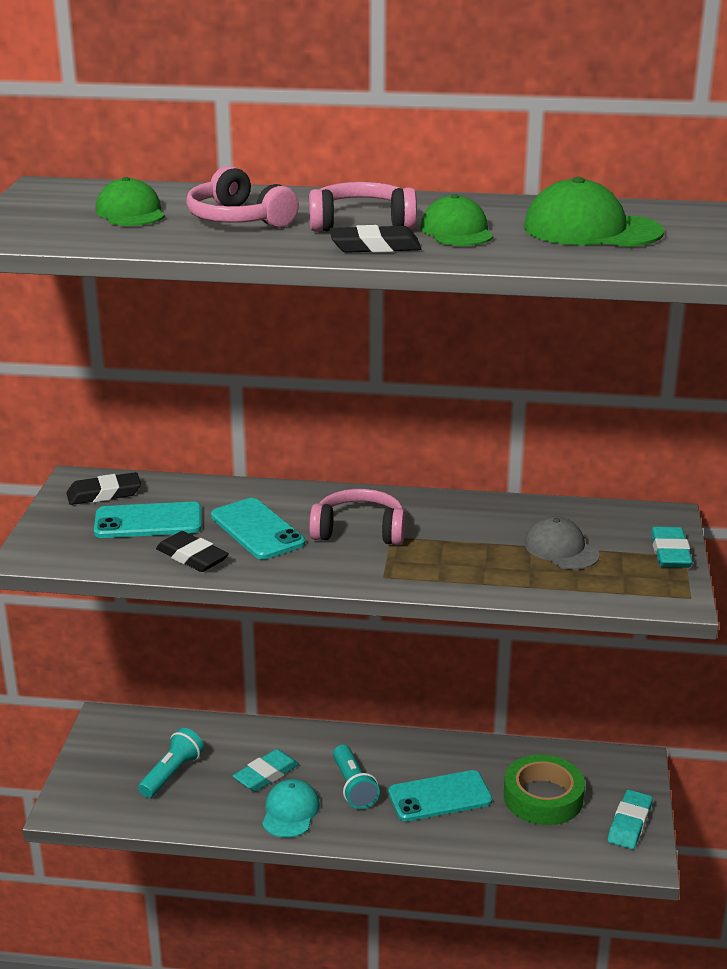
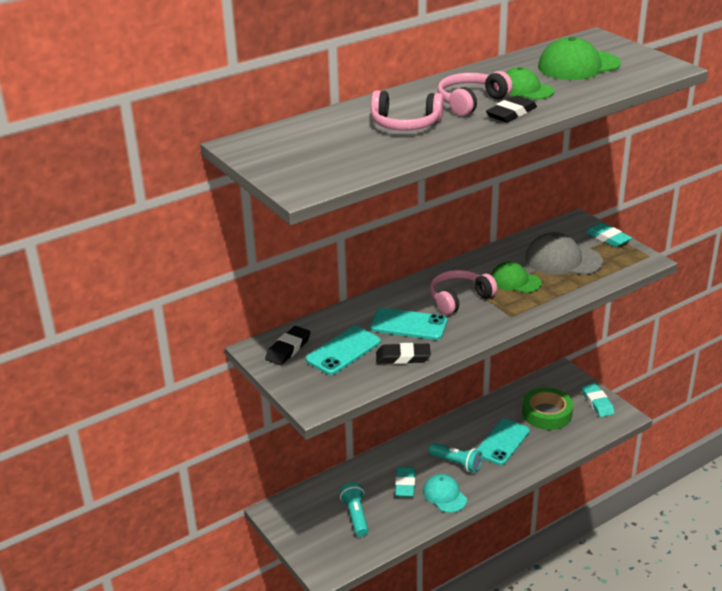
camera: 40 degrees left, 5 degrees up
(130, 212) = (337, 142): green cap -> green cap (515, 281)
(561, 549) = (563, 260): grey cap -> grey cap, size x1.51

